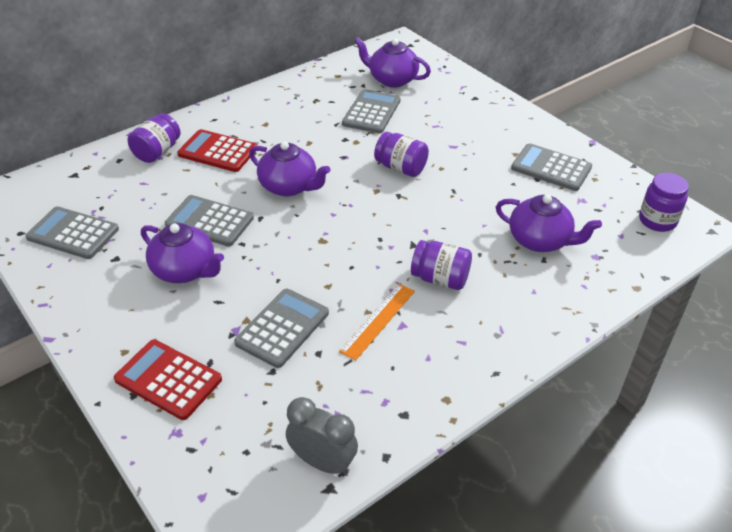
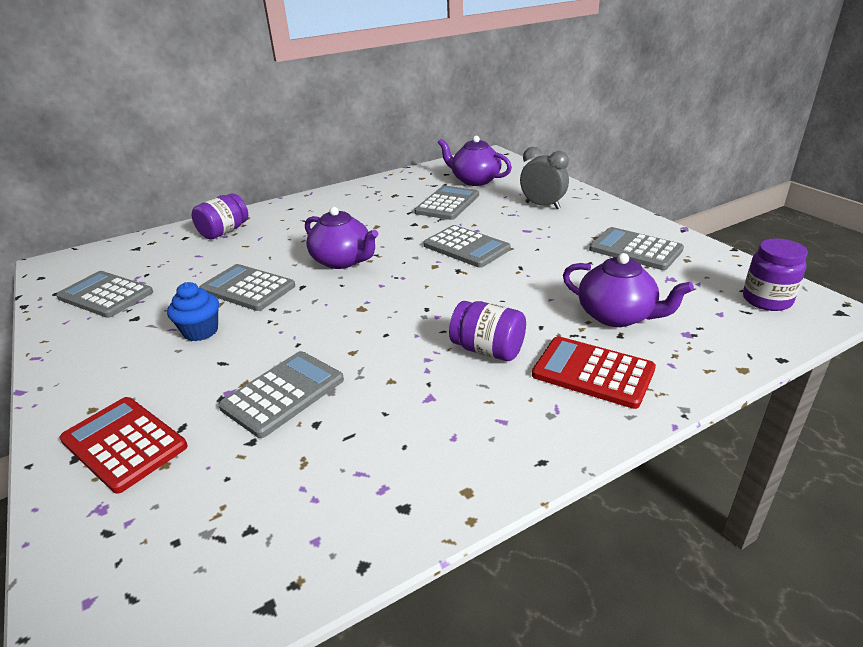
camera: 10 degrees right, 10 degrees down
(185, 270) = (201, 331): purple teapot -> blue cupcake
(218, 151) = (283, 232): red calculator -> red calculator (593, 372)
(323, 462) = (271, 566): grey clock -> grey clock (542, 206)
(378, 320) = (401, 391): orange ruler -> none
(401, 168) = (466, 247): purple jar -> grey calculator

